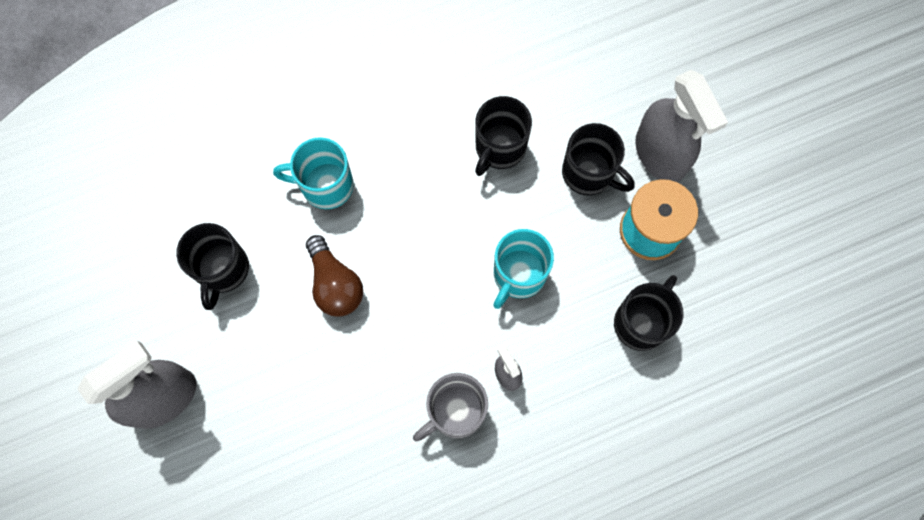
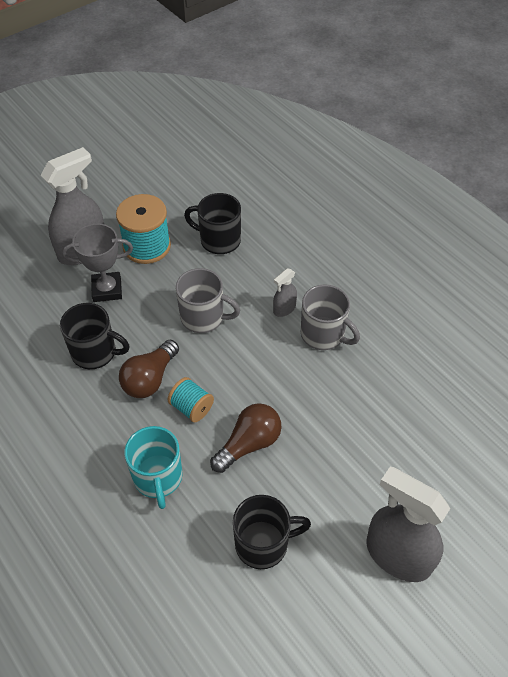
camera: 105 degrees left, 20 degrees down
(398, 235) = (191, 407): none -> turquoise spool
(447, 199) = (150, 379): none -> brown light bulb
(518, 275) = (203, 317): turquoise mug -> grey mug
(589, 173) = (107, 290): black mug -> grey trophy

